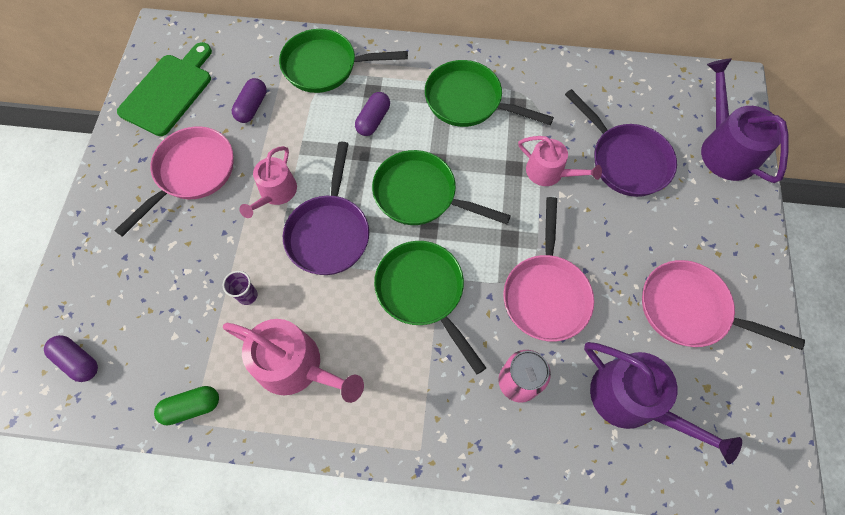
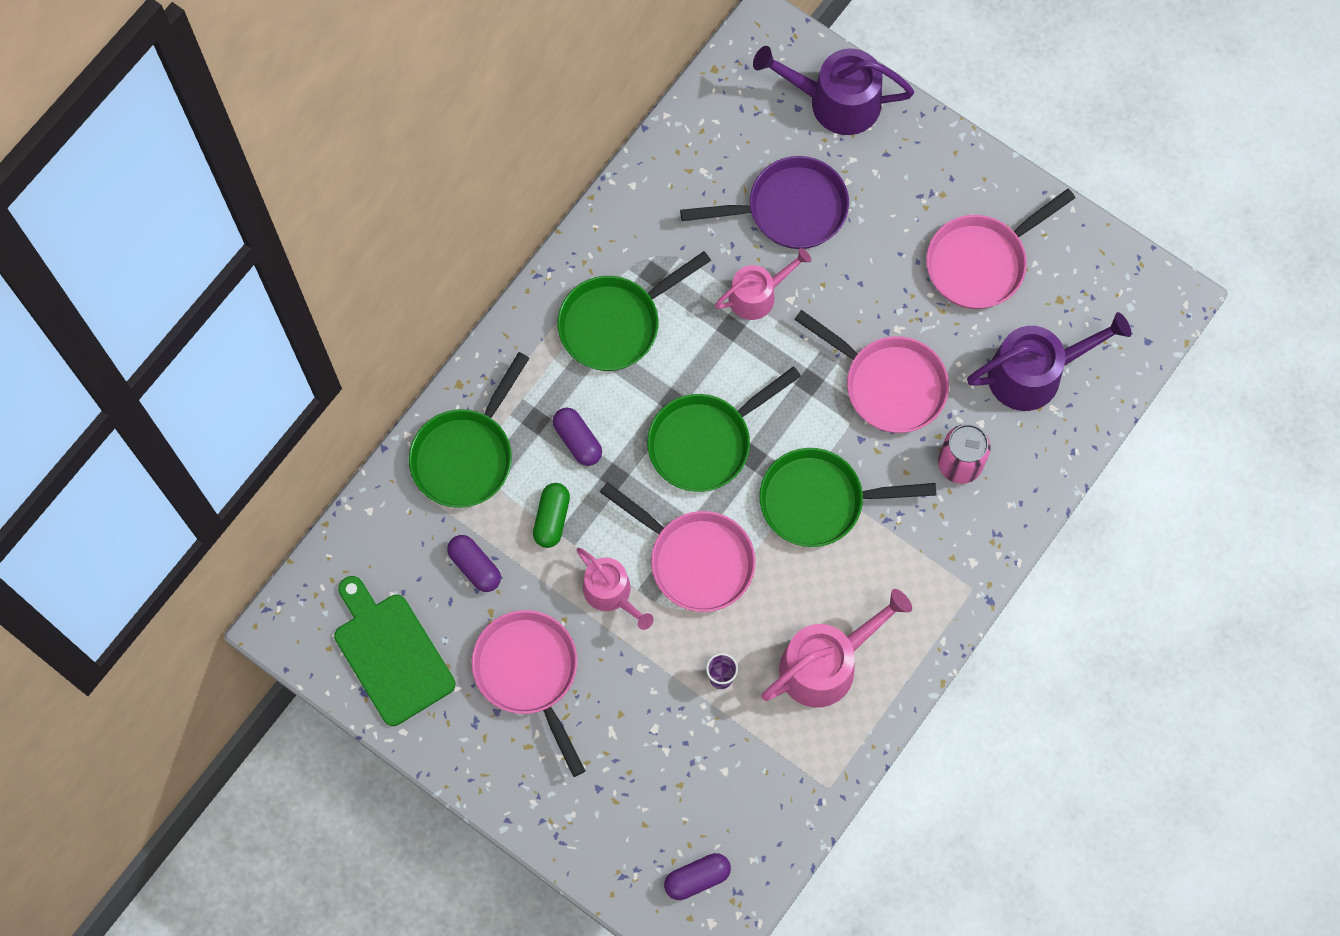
camera: 60 degrees left, 5 degrees up
(192, 407) = (811, 782): green capsule -> green capsule (552, 519)
(329, 233) = (695, 560): purple pan -> pink pan

